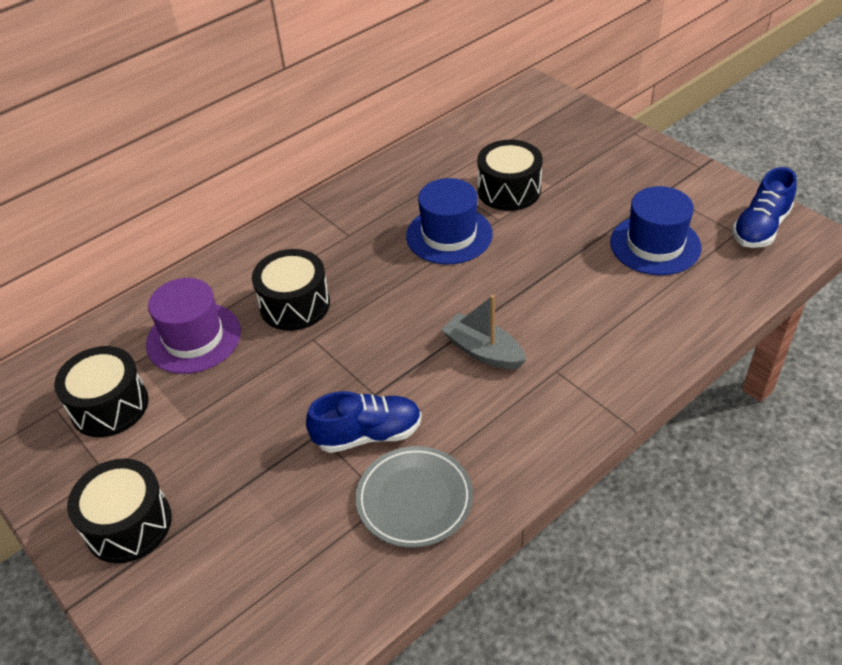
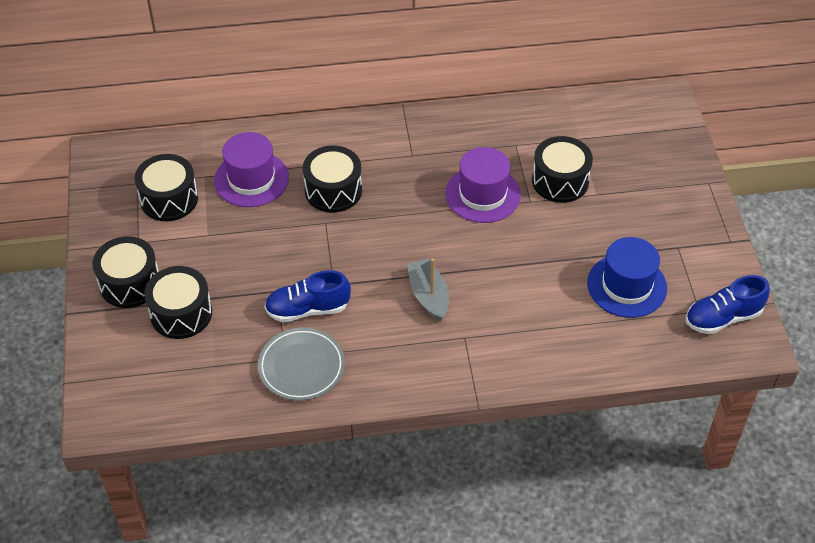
camera: 30 degrees right, 5 degrees up
(221, 522) = (181, 313): none -> black drum
(368, 434) = (307, 309): blue shoe -> blue shoe turned 150 degrees clockwise
(449, 235) = (482, 194): blue hat -> purple hat

